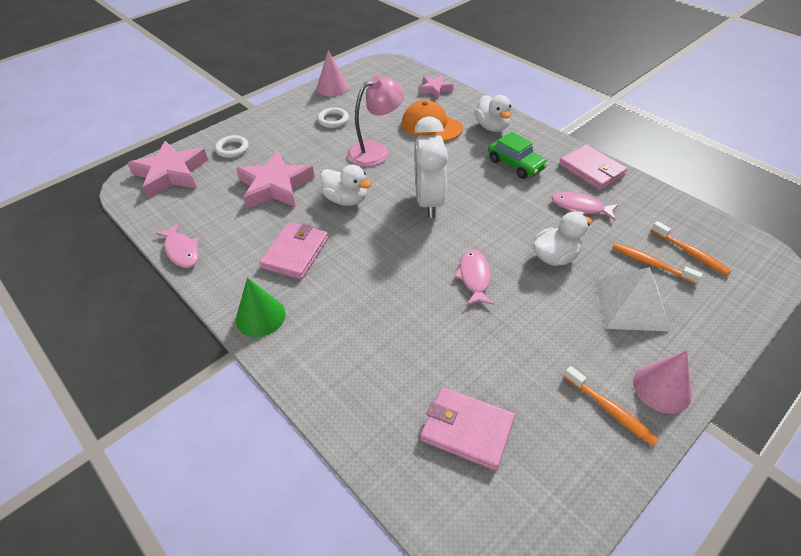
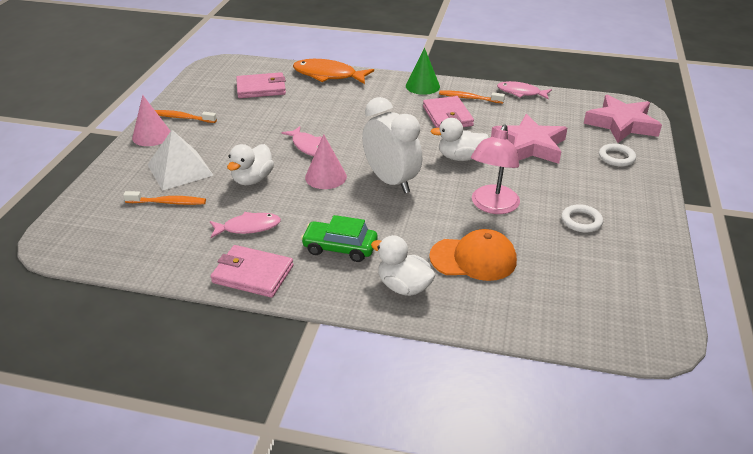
camera: 145 degrees right, 10 degrees down
(332, 87) = (652, 263): pink cone -> pink cone (325, 177)
(349, 411) = (328, 75): none -> orange fish
(435, 89) = (532, 319): pink star -> none
(690, 253) = (131, 223): orange toothbrush -> orange toothbrush (469, 98)

